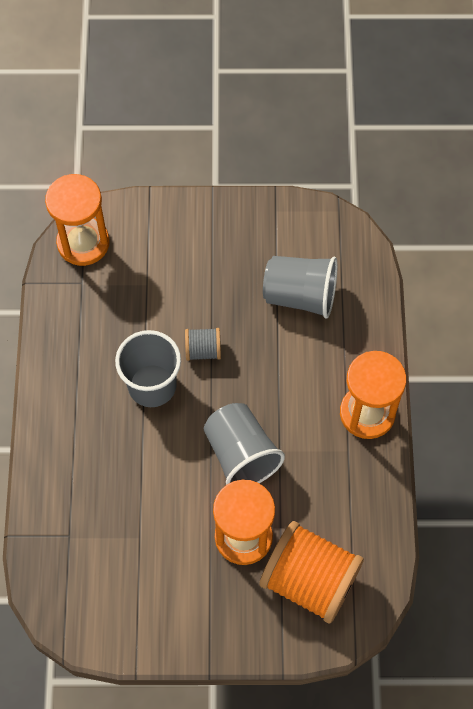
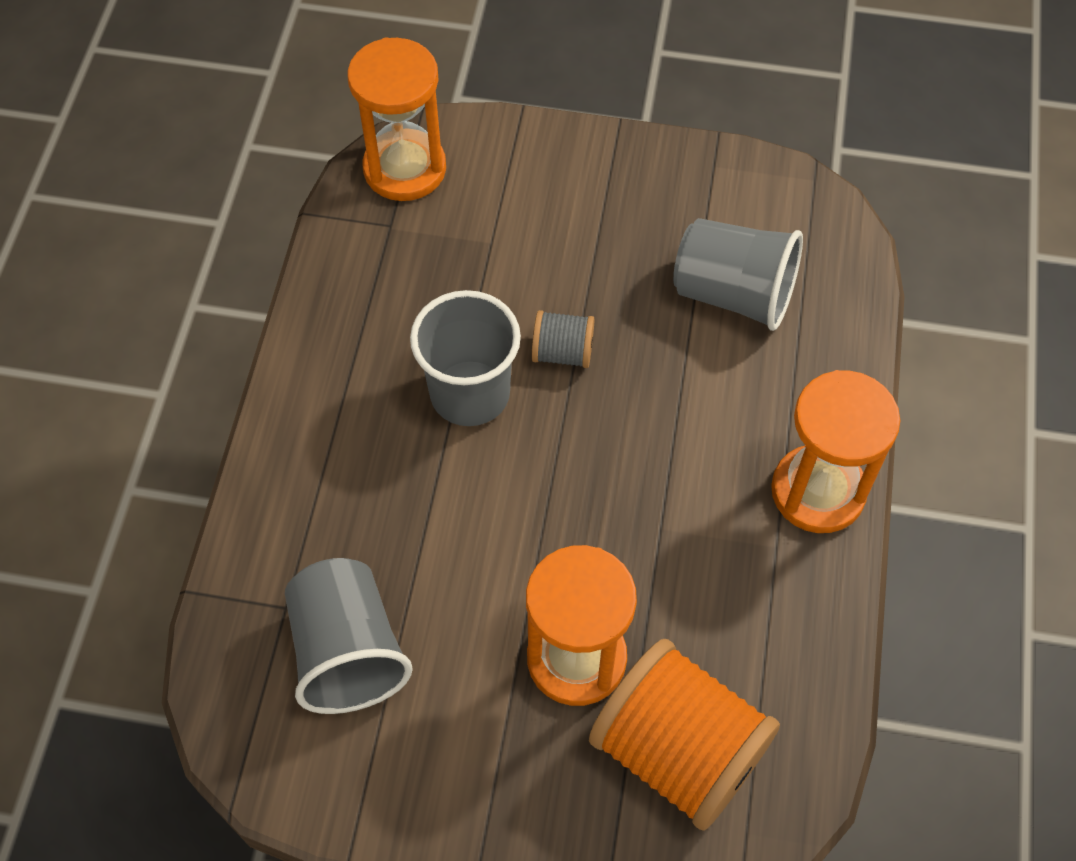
camera: 10 degrees right, 5 degrees down
(241, 454) = (595, 523): grey cup -> grey cup (347, 651)

